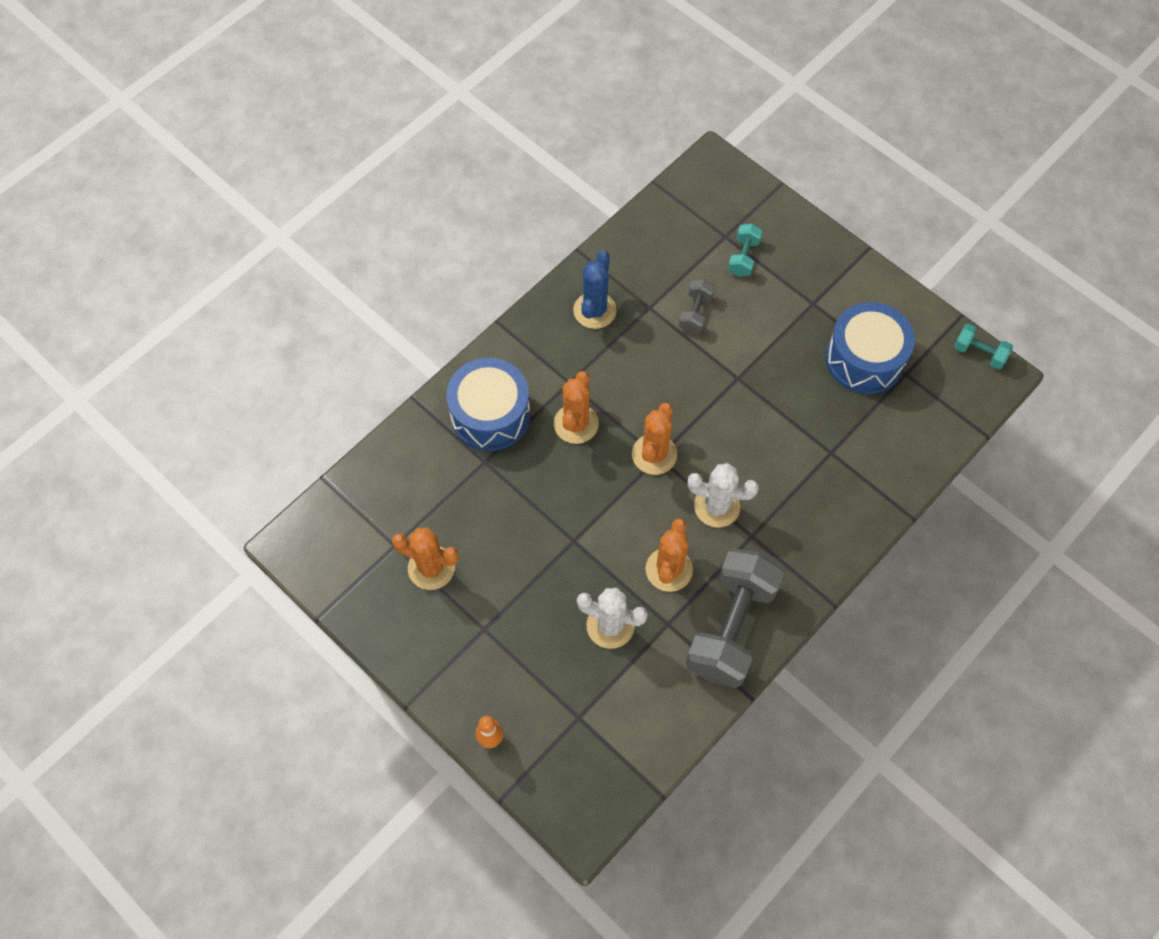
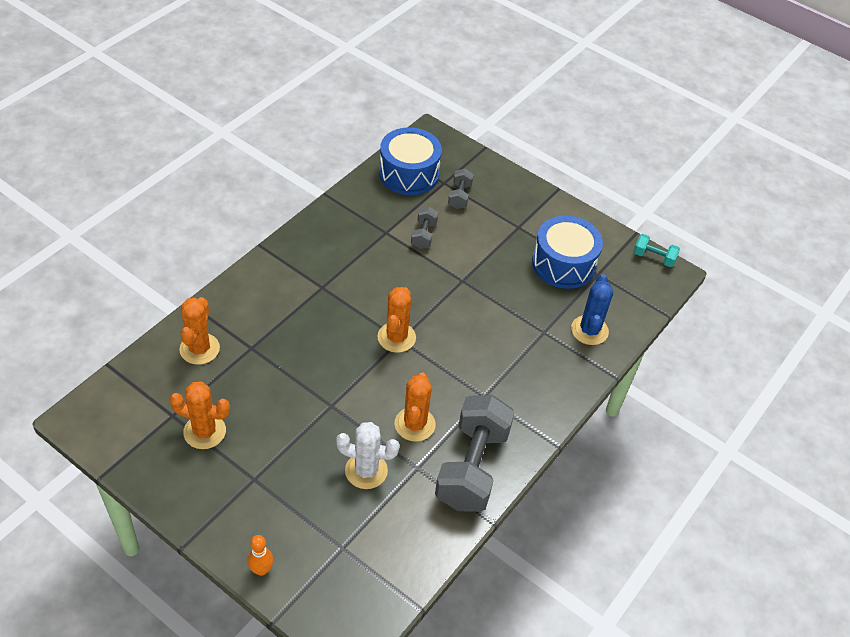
camera: 10 degrees left, 15 degrees down
(490, 414) = (255, 312): blue drum -> blue drum (409, 174)
(576, 424) = (329, 317): orange cactus -> orange cactus (199, 349)
(594, 310) = (340, 235): blue cactus -> blue cactus (589, 330)
(717, 506) = (452, 374): white cactus -> none
(743, 257) = (459, 196): turquoise dumbbell -> grey dumbbell

